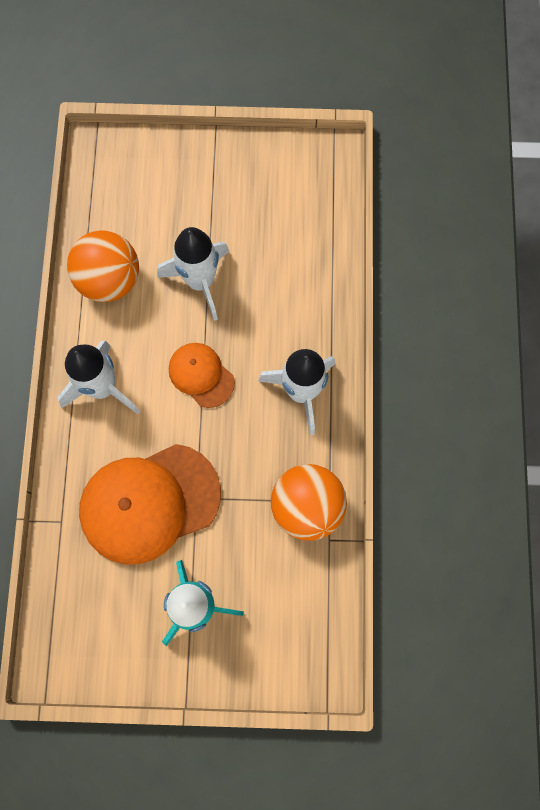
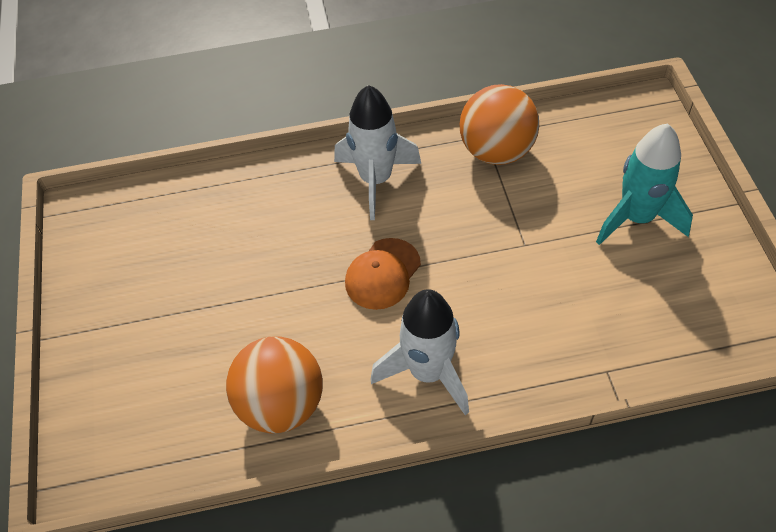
camera: 100 degrees left, 20 degrees down
(149, 503) = (548, 286): orange cap -> none
(200, 281) = (264, 303): white rocket -> none

